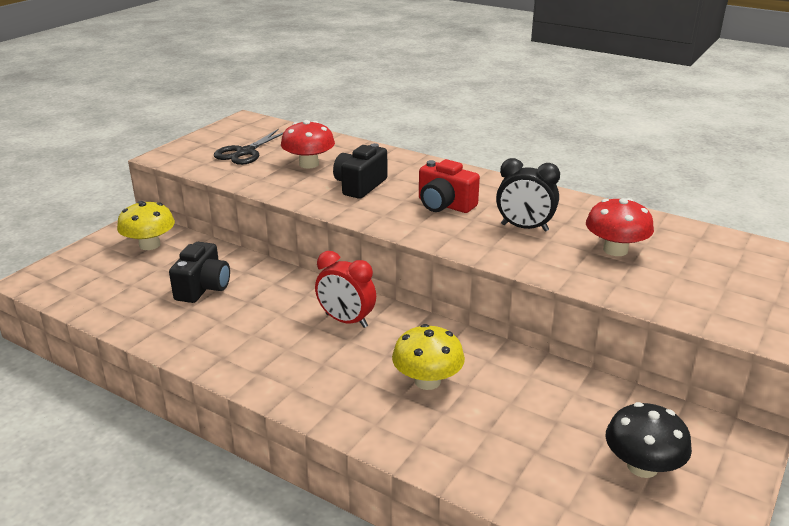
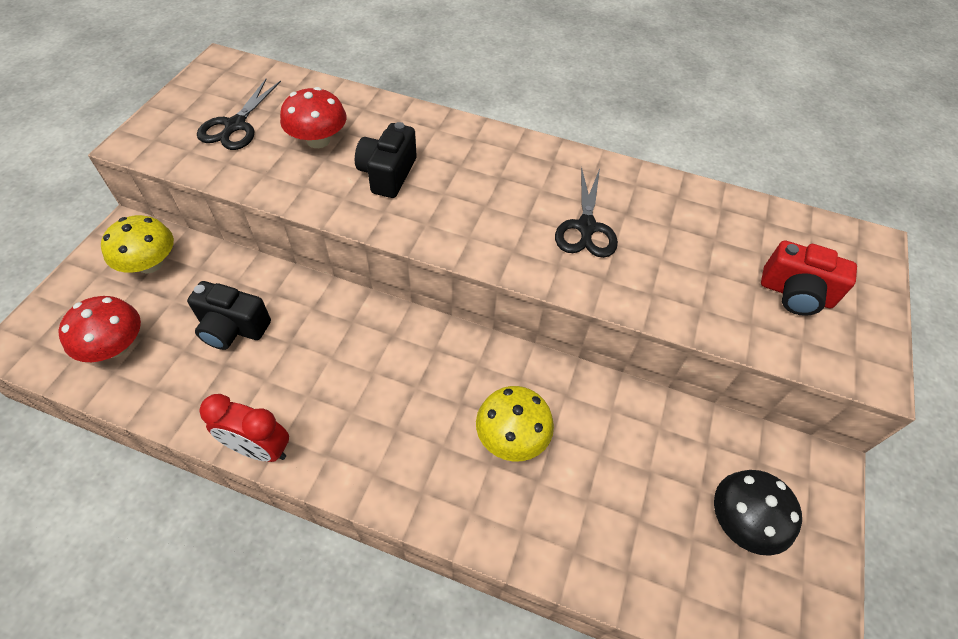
camera: 15 degrees left, 25 degrees up
(203, 288) = (232, 328): black camera -> black camera turned 105 degrees clockwise
(346, 321) = (406, 357): red clock -> red clock (259, 449)
(444, 205) = (491, 198): red camera -> red camera (795, 294)
(524, 228) = (586, 227): black clock -> black scissors
(615, 250) = (687, 253): red mushroom -> red mushroom (115, 346)

